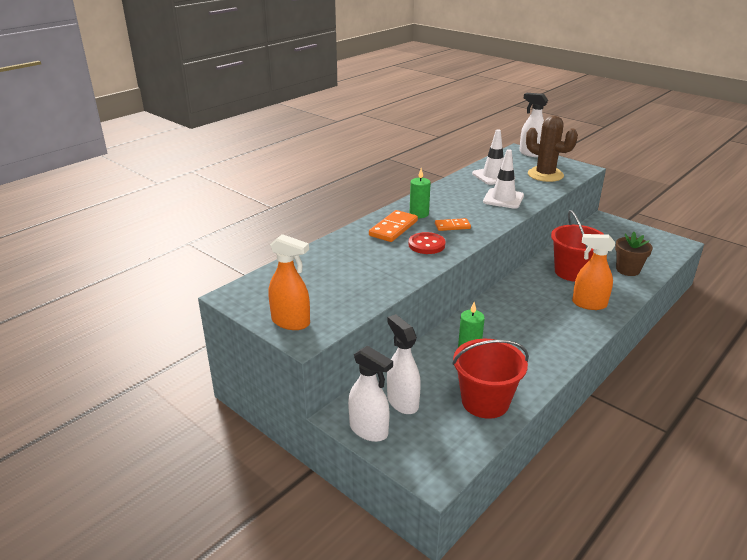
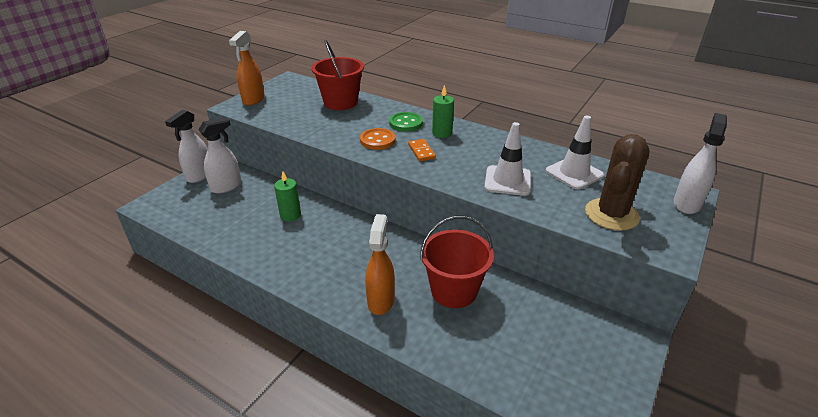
camera: 80 degrees right, 5 degrees up
(393, 228) = (406, 123): orange domino -> green button
(426, 245) = (377, 140): red button -> orange button
(485, 401) = (219, 225): red bucket -> red bucket (341, 102)
(628, 270) = (479, 349): brown flower pot -> none

